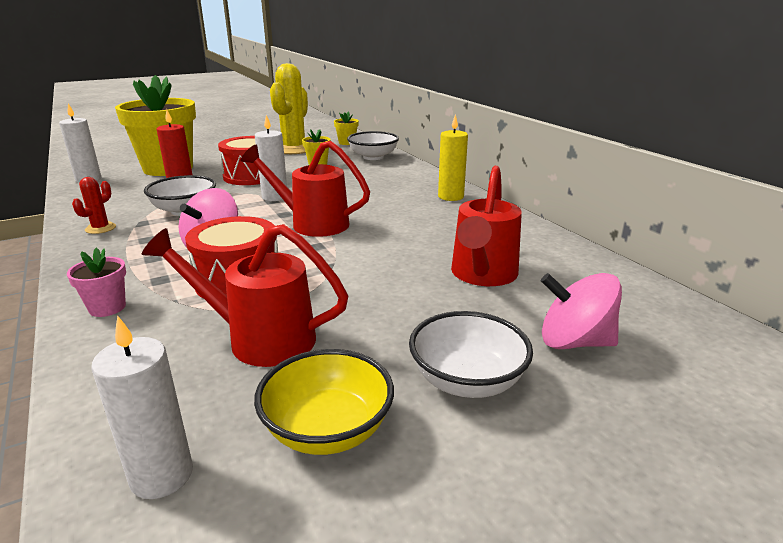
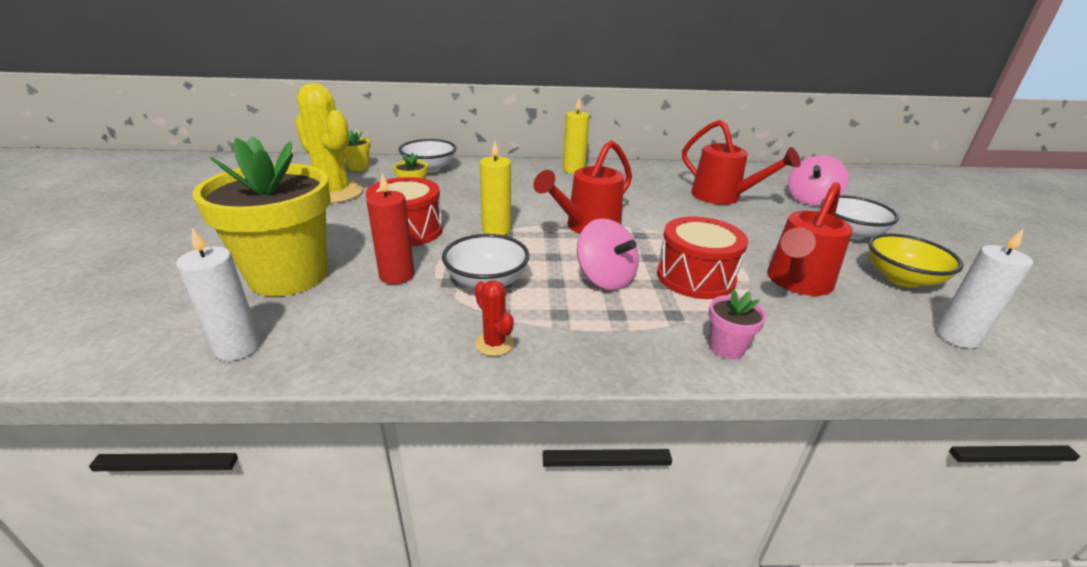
camera: 65 degrees left, 5 degrees up
(275, 197) = (496, 230): white candle -> yellow candle

